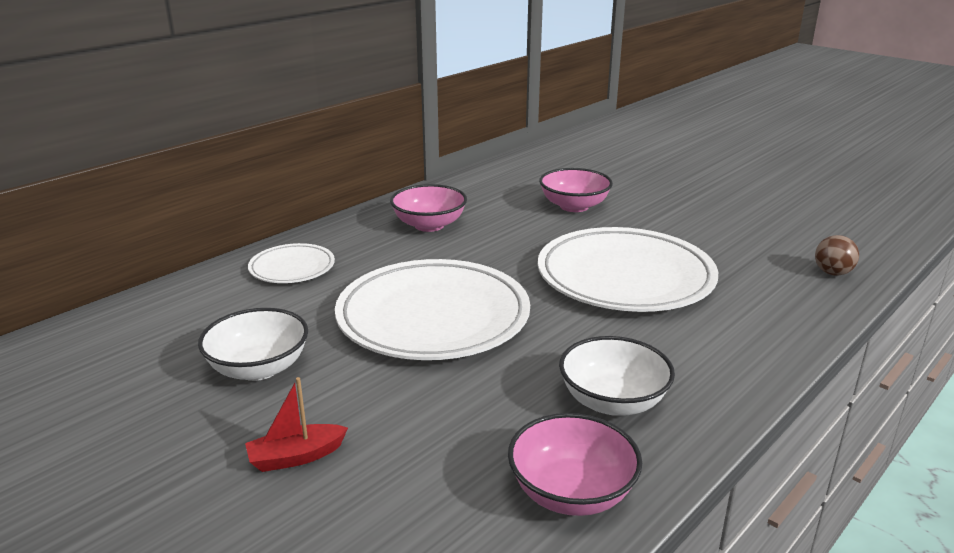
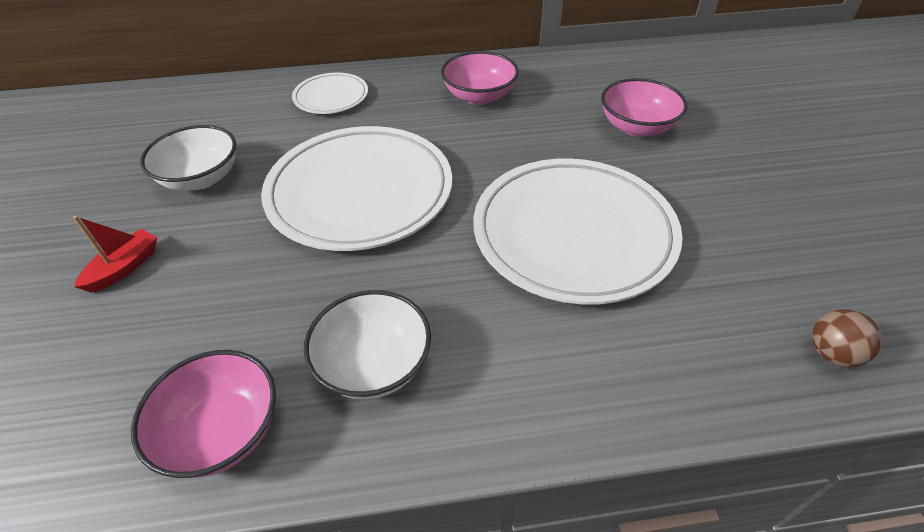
camera: 40 degrees right, 20 degrees up
(296, 457) = (125, 267): red boat -> red boat turned 105 degrees clockwise

